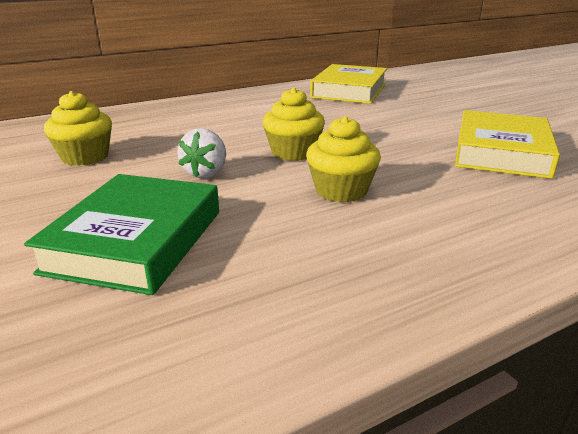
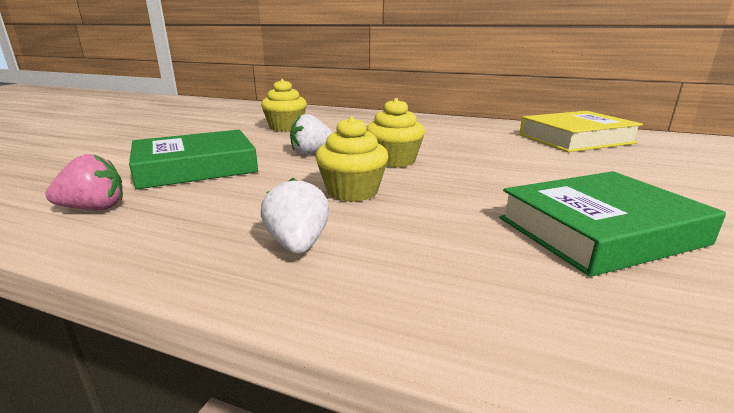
camera: 50 degrees right, 5 degrees down
(180, 336) = (94, 208): none -> pink strawberry
(424, 244) = (298, 245): none -> white strawberry
(501, 152) = (599, 231): yellow book -> green book

